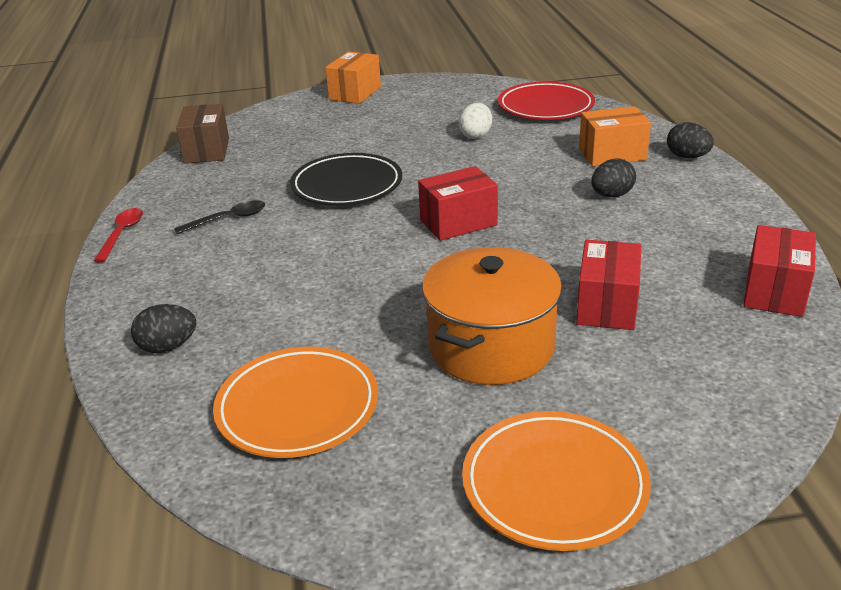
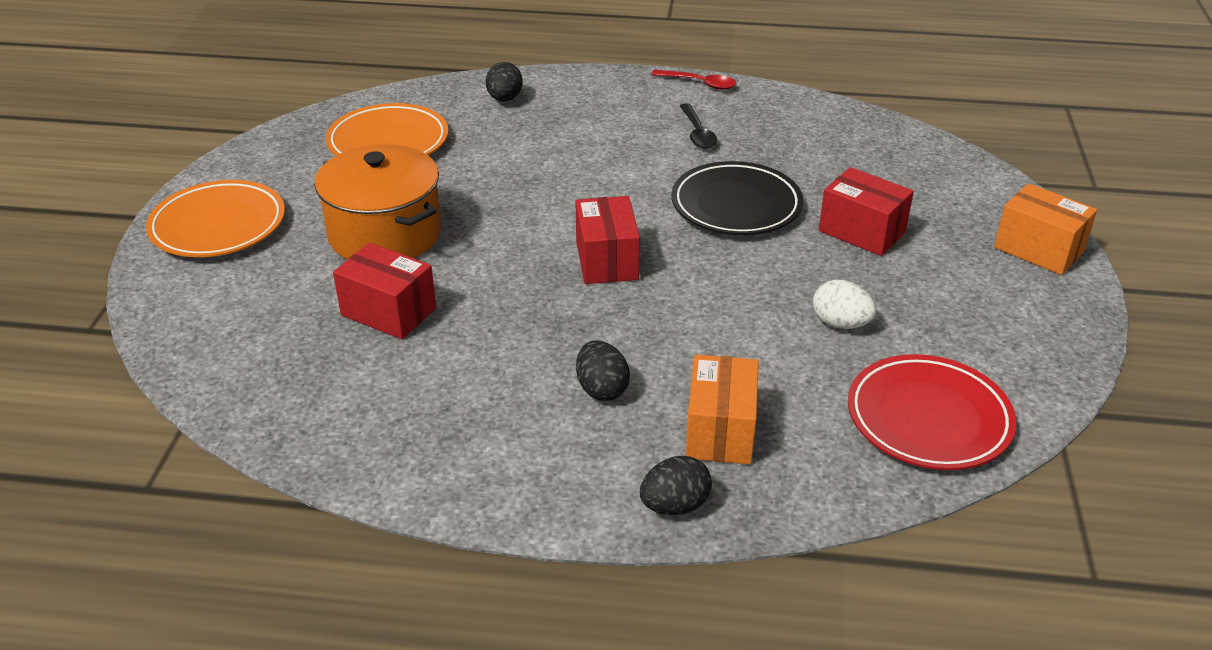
camera: 105 degrees right, 5 degrees up
(207, 150) = (874, 130): brown box -> none
(775, 292) = (319, 433): red box -> red box (861, 232)

